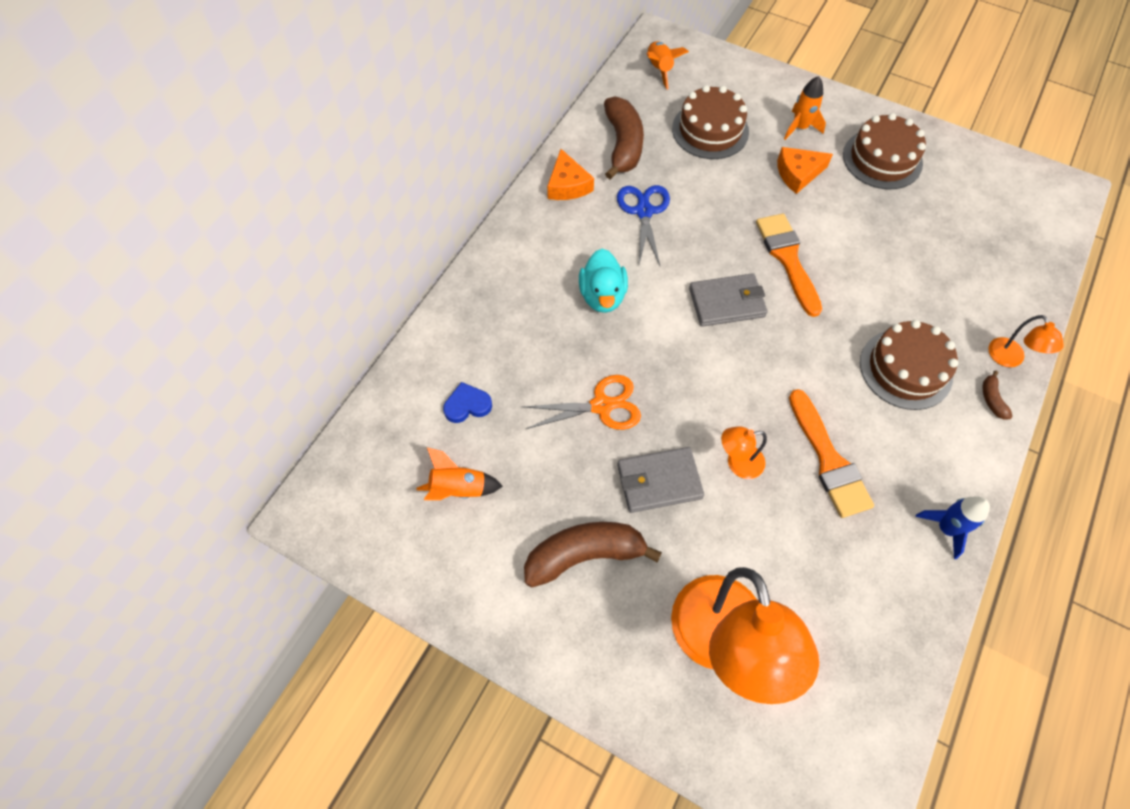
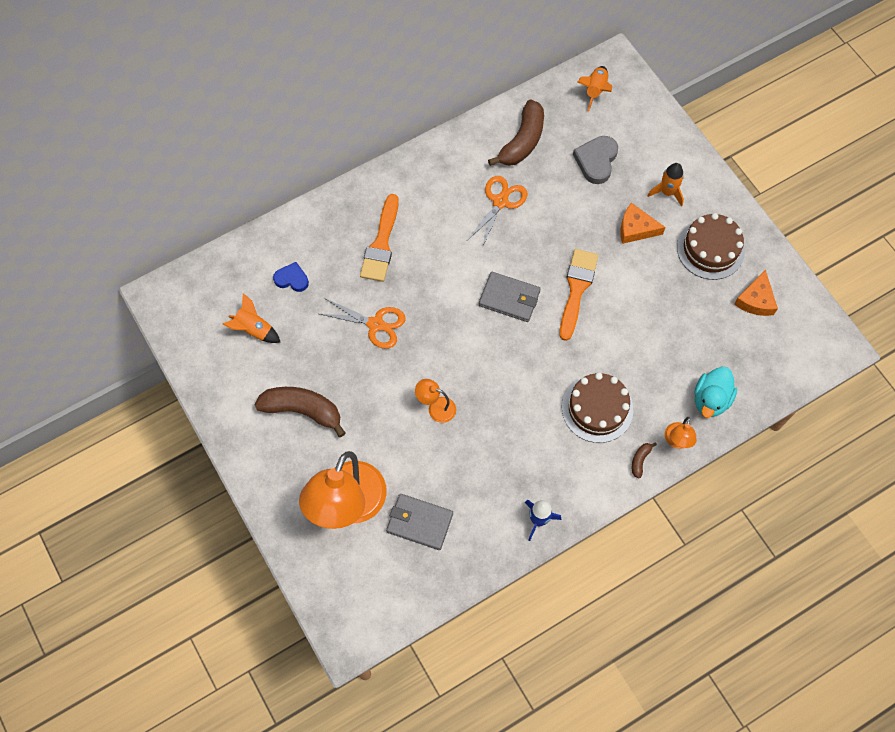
camera: 30 degrees right, 5 degrees up
(567, 185) = (460, 154): orange cheese -> orange cheese (755, 300)
(602, 296) = (428, 249): turquoise duck -> turquoise duck (710, 399)
(644, 211) = (500, 202): blue scissors -> orange scissors
(659, 481) = (378, 391): grey wallet -> grey wallet (419, 522)
(710, 130) = (596, 161): brown cake -> grey heart
(828, 460) = (496, 438): orange brush -> orange brush (381, 244)

